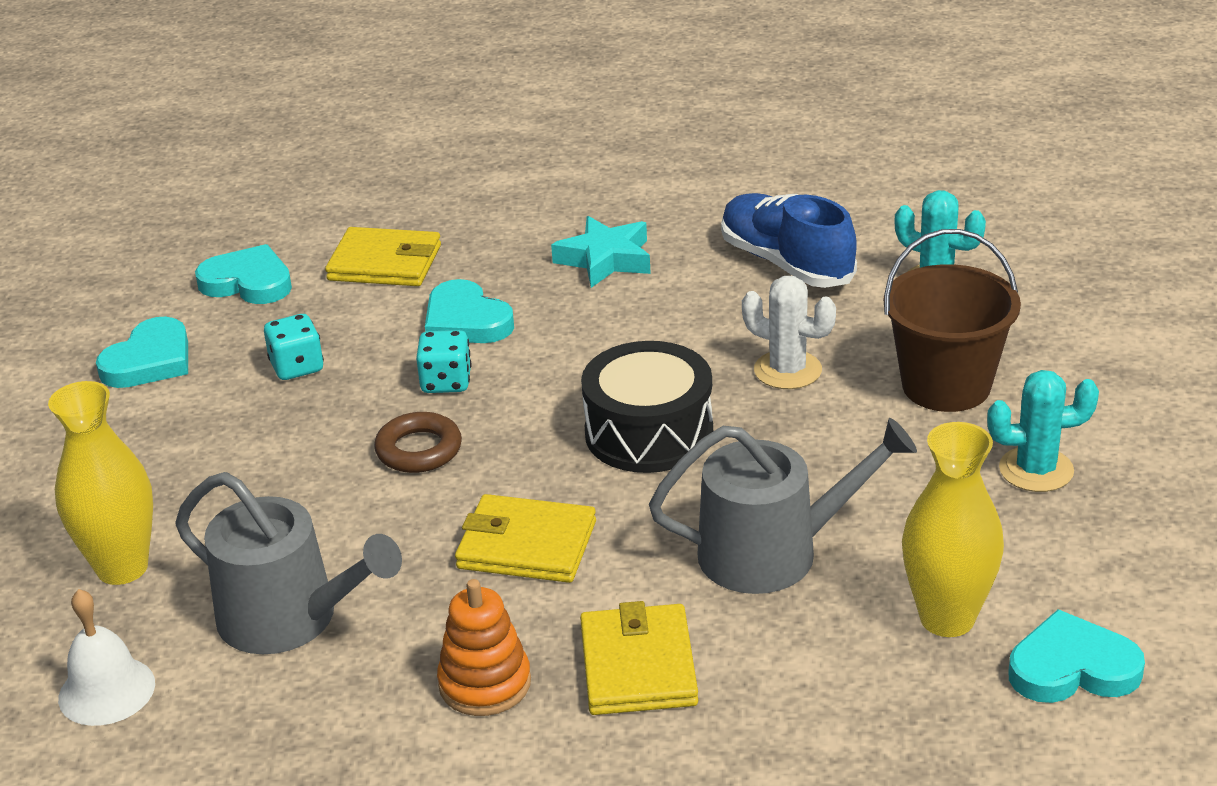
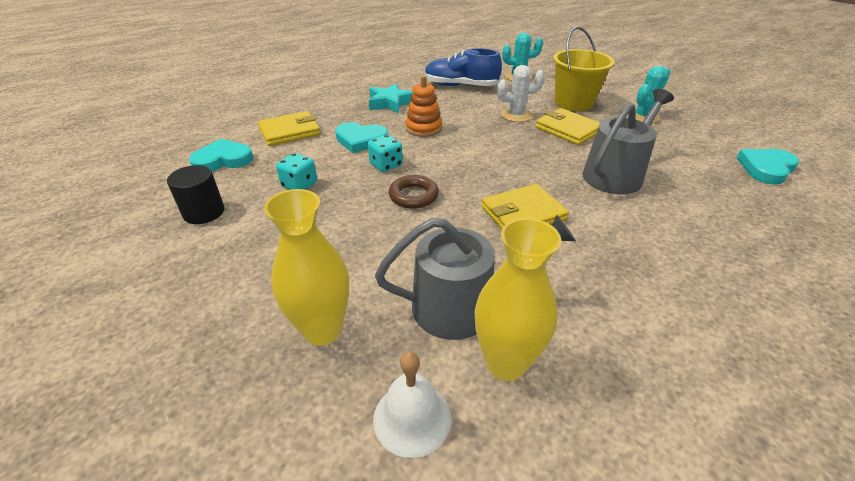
camera: 40 degrees left, 5 degrees up
(149, 361) = (204, 212): turquoise heart -> black cylinder
(485, 684) = (605, 284): orange stacking toy -> orange stacking toy (423, 128)
(638, 666) = (648, 240): yellow wallet -> yellow wallet (568, 129)
(649, 433) = (501, 152): black drum -> none
(946, 386) = (573, 103): brown bucket -> yellow bucket
(947, 618) = (706, 170): yellow vase -> yellow vase (505, 363)

